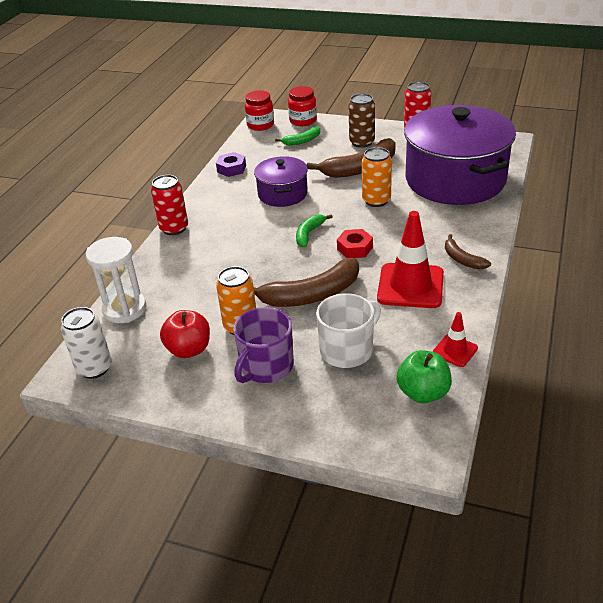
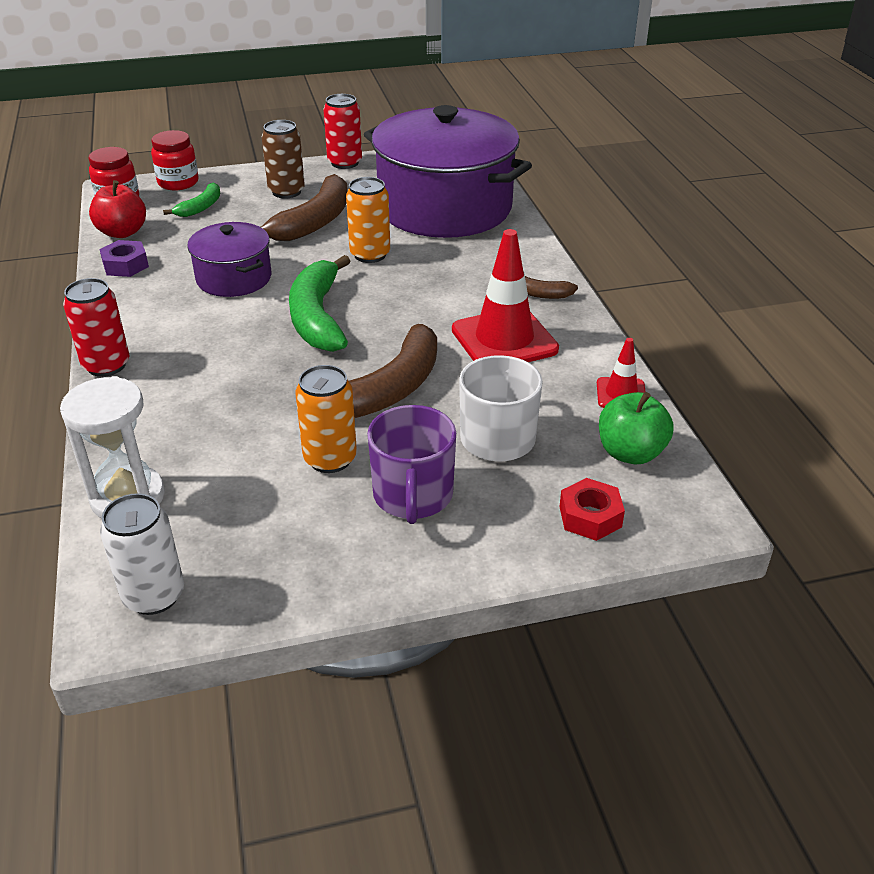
camera: 35 degrees left, 0 degrees up
(189, 349) = (282, 515): red apple -> red apple (122, 232)
(309, 234) = (317, 317): green banana -> green banana, size x1.88
(355, 248) = (395, 317): red nut -> red nut (590, 516)

